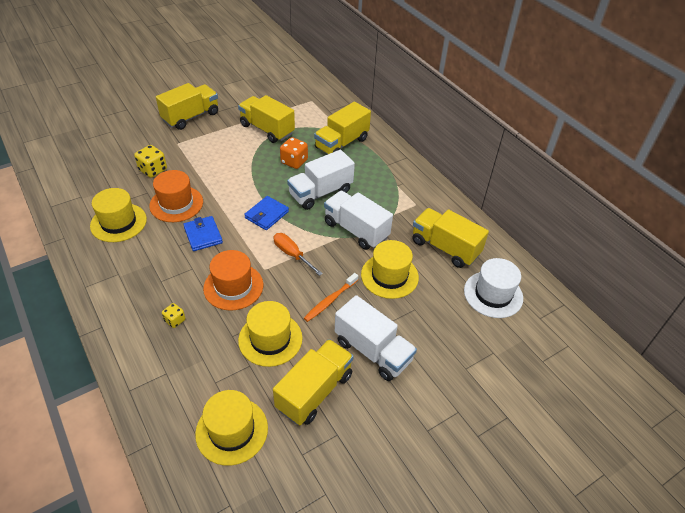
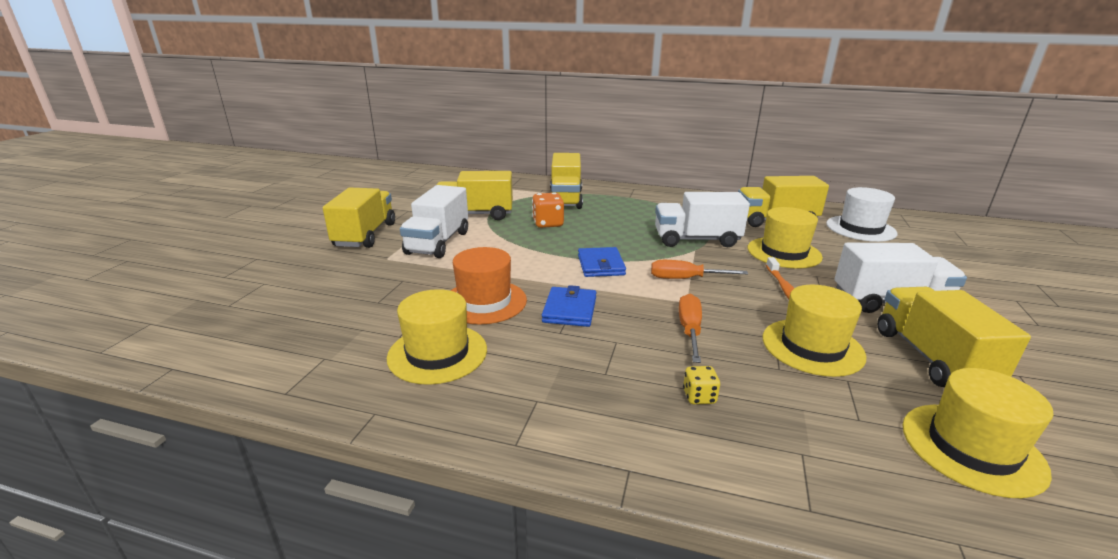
camera: 40 degrees left, 20 degrees down
(153, 170) = (396, 289): yellow dice -> none
(203, 235) = (569, 310): blue wallet -> blue wallet turned 75 degrees clockwise
(233, 286) = (689, 330): orange hat -> orange screwdriver
(320, 193) = (616, 232): white truck -> white truck (438, 243)

